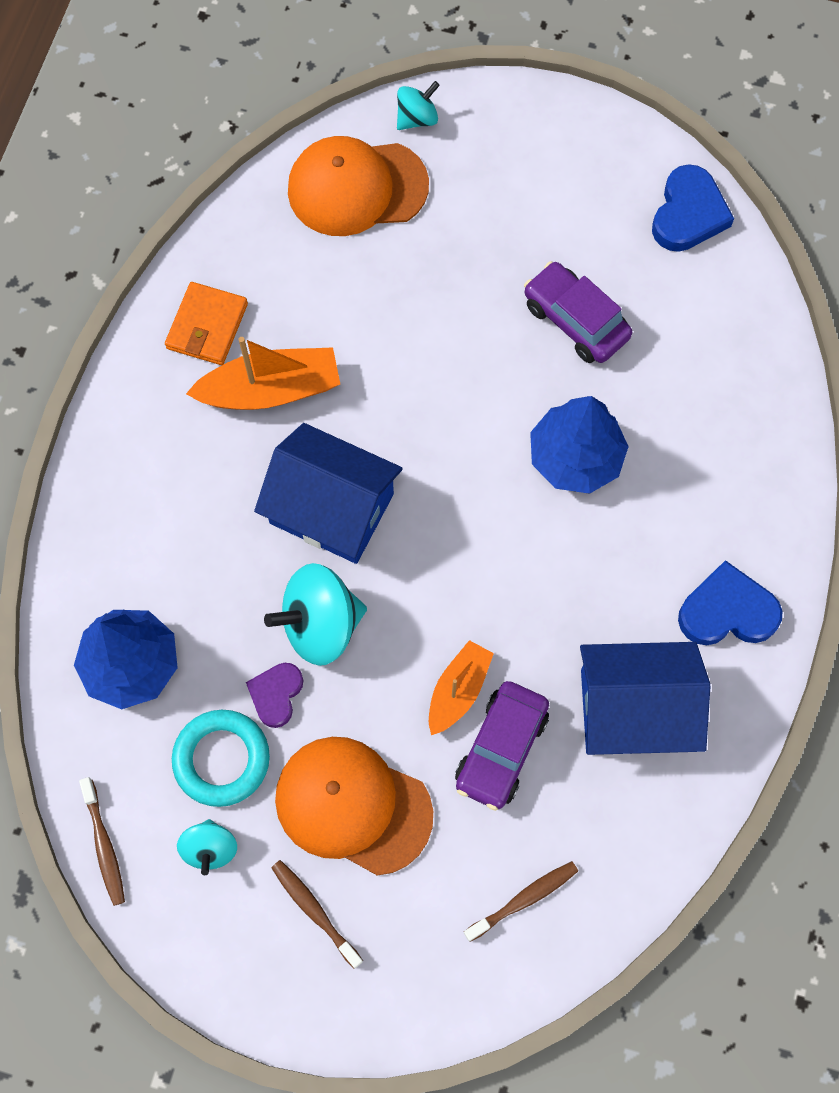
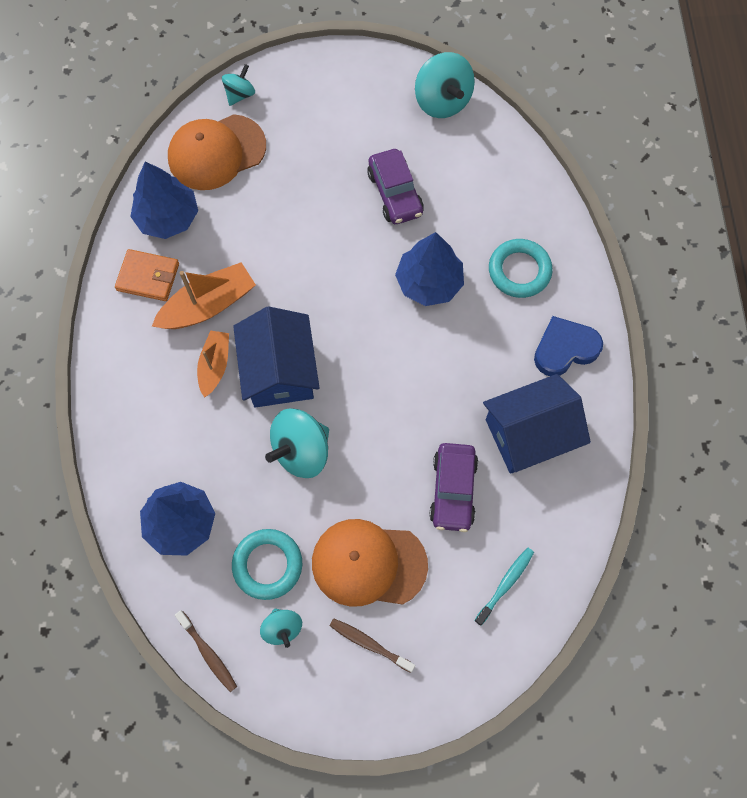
camera: 20 degrees left, 0 degrees up
(207, 326) = (148, 277): orange wallet -> orange wallet turned 75 degrees counterclockwise
(261, 255) = (168, 217): none -> blue tree
(276, 694) = (288, 508): purple heart -> none
(331, 508) = (279, 370): blue house -> blue house turned 75 degrees clockwise
(458, 690) = (410, 462): orange boat -> orange boat (214, 365)
(524, 899) = (505, 584): brown toothbrush -> turquoise toothbrush
(575, 321) = (395, 193): purple car -> purple car turned 135 degrees counterclockwise
(688, 214) = (442, 101): blue heart -> turquoise spinning top
(705, 483) = (519, 271): none -> turquoise ring

